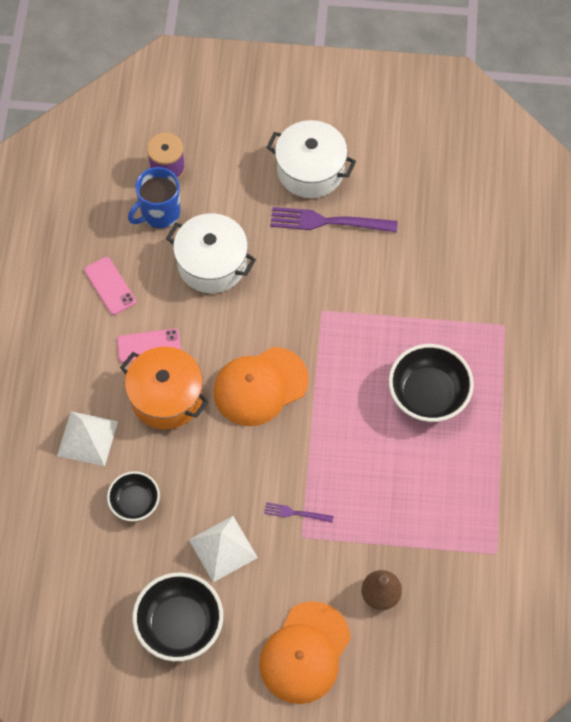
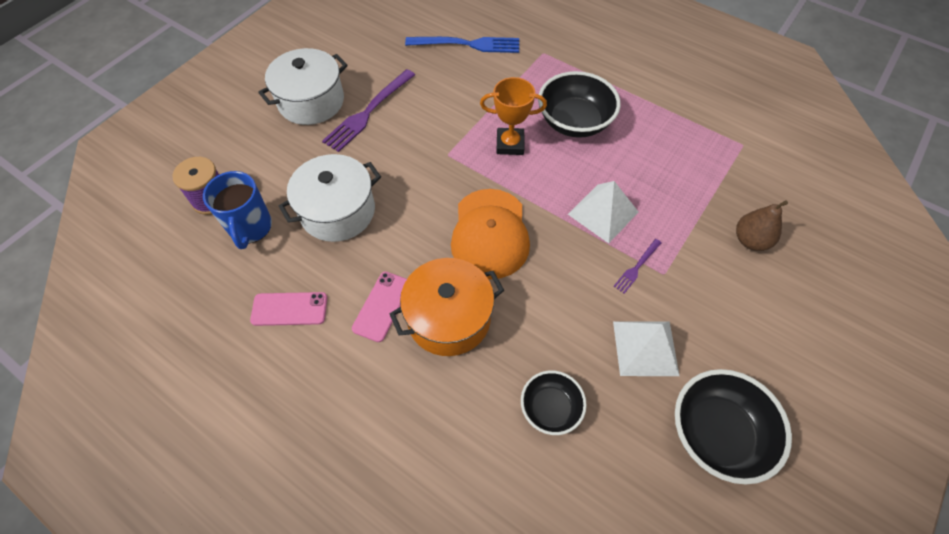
camera: 60 degrees left, 5 degrees down
(87, 438) = (446, 420): white pyramid -> white pyramid (603, 213)
(305, 653) = (790, 329): orange cap -> none
(366, 354) = (510, 144): none -> orange trophy
(470, 254) = (468, 44): none -> blue fork

